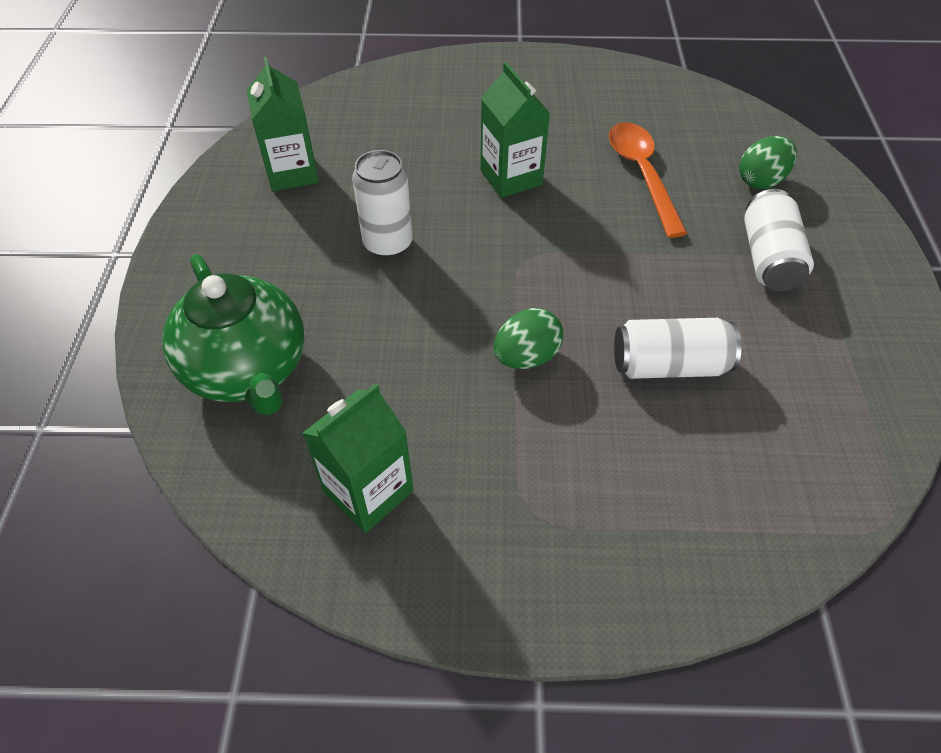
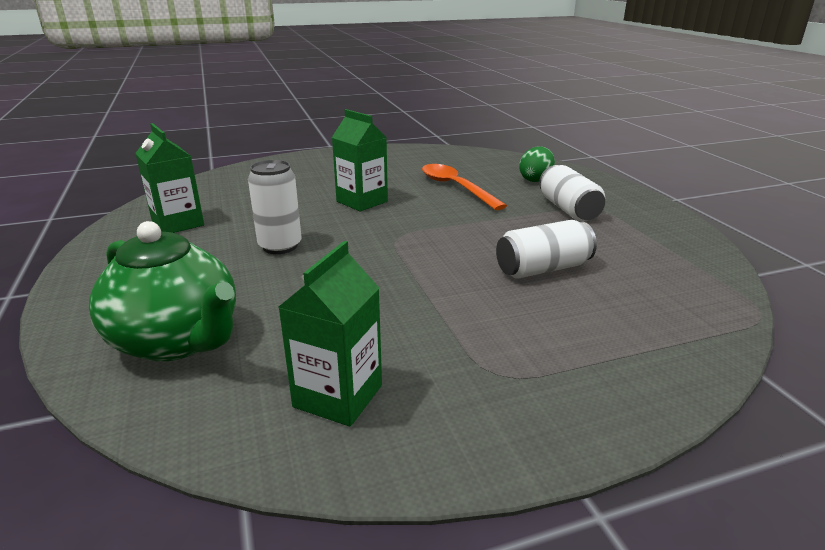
camera: 20 degrees left, 25 degrees down
(526, 357) = (431, 285): green egg -> none

